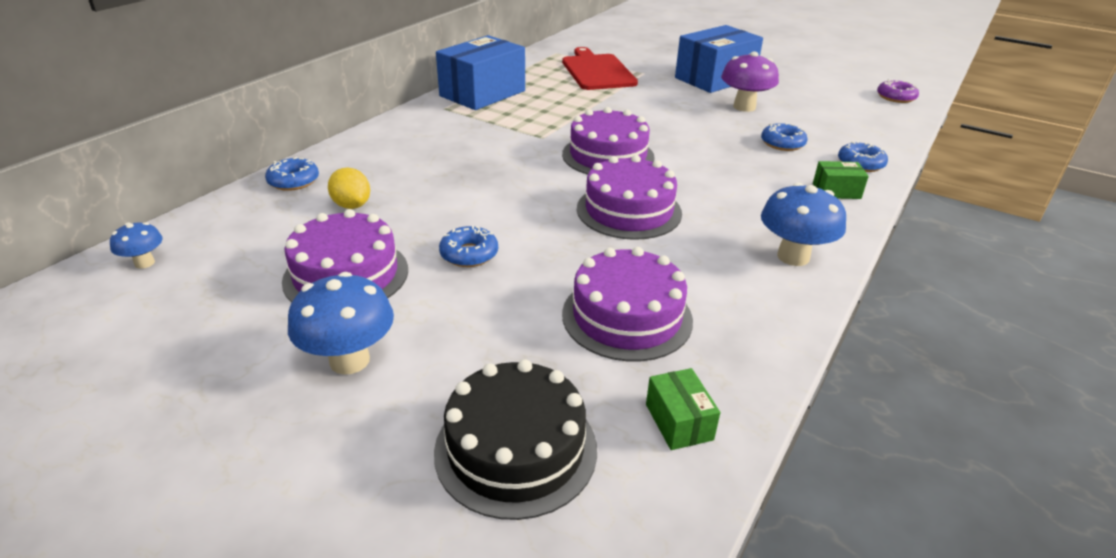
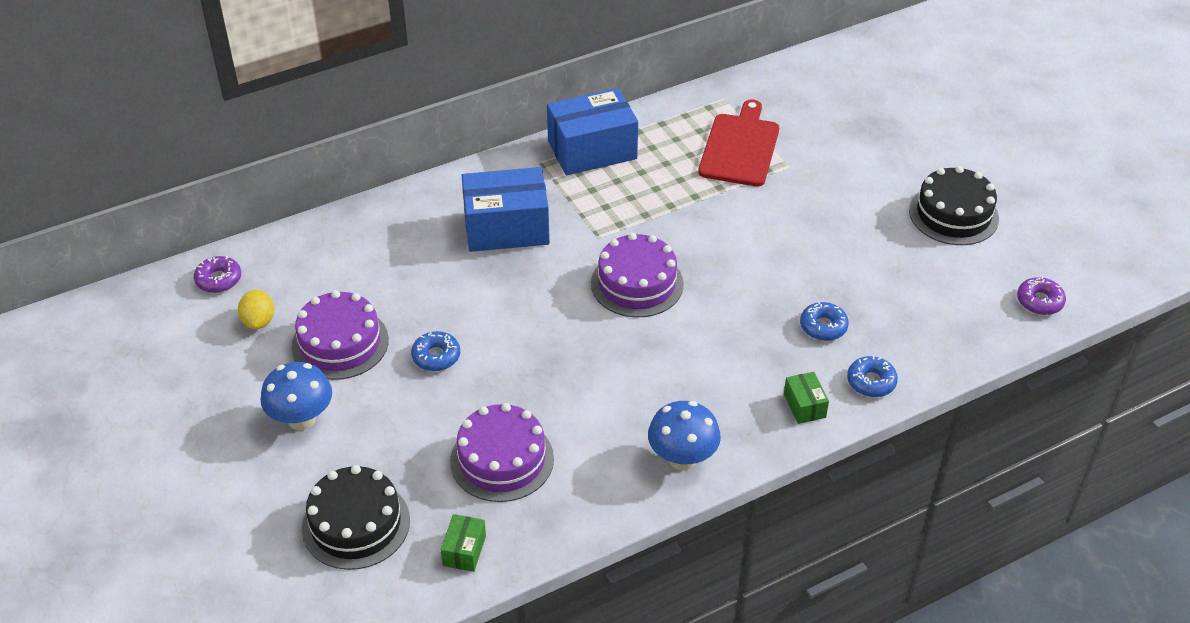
camera: 30 degrees right, 10 degrees up
(144, 263) = (218, 279): blue mushroom -> purple donut
(293, 181) = (357, 224): blue donut -> none
(352, 205) = (384, 270): yellow lemon -> yellow lemon (259, 321)
(629, 210) = (595, 358): purple cake -> none
(715, 78) = (860, 201): blue box -> blue box (506, 228)
(744, 107) = (842, 259): purple mushroom -> none
(782, 72) = (953, 214): none -> black cake
(836, 191) = (804, 406): green box -> green box turned 45 degrees clockwise

